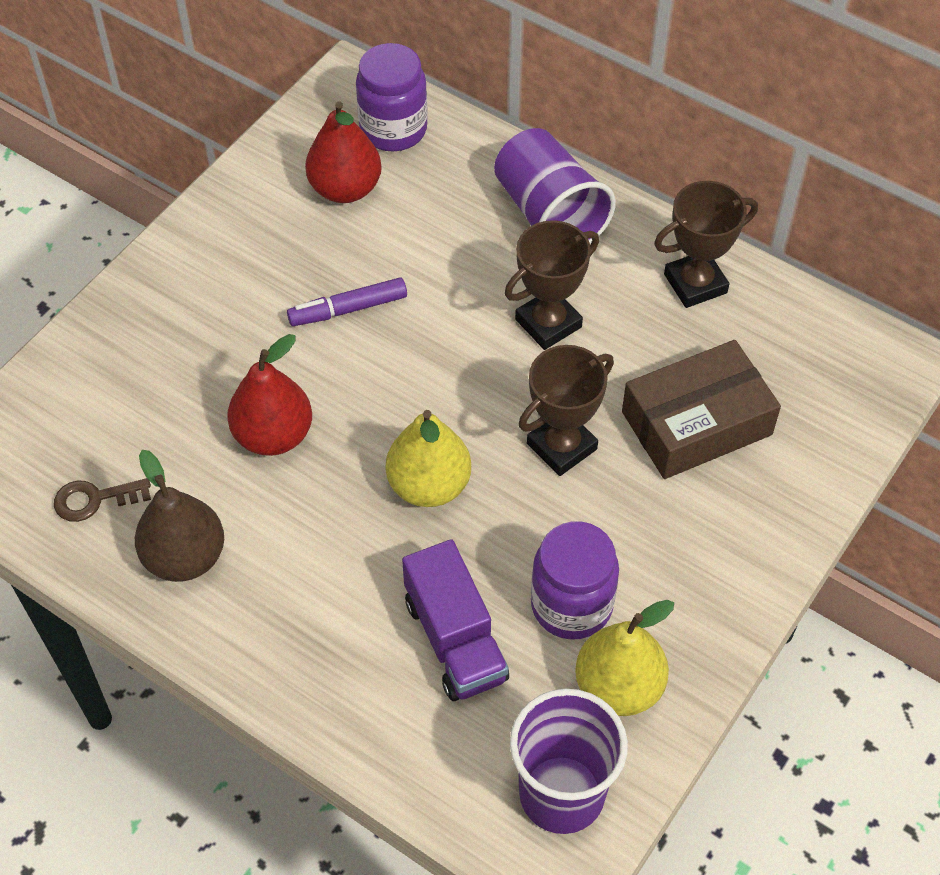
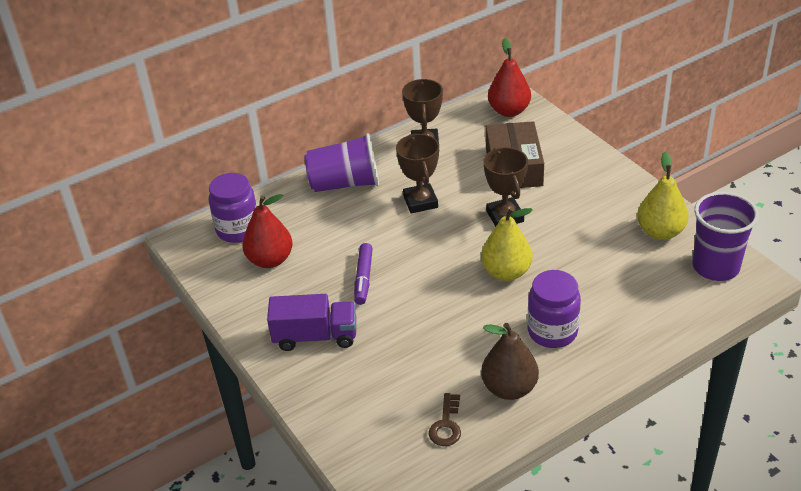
camera: 65 degrees left, 15 degrees down
(273, 435) = (439, 330): red pear -> red pear (509, 111)
(455, 639) = (611, 284): purple truck -> purple truck (315, 336)
(571, 605) = (606, 237): purple jar -> purple jar (552, 332)

